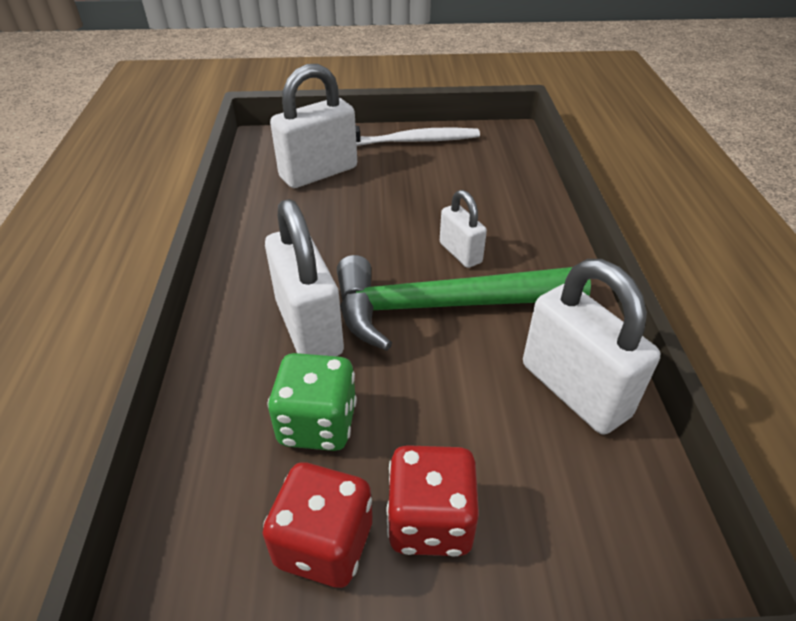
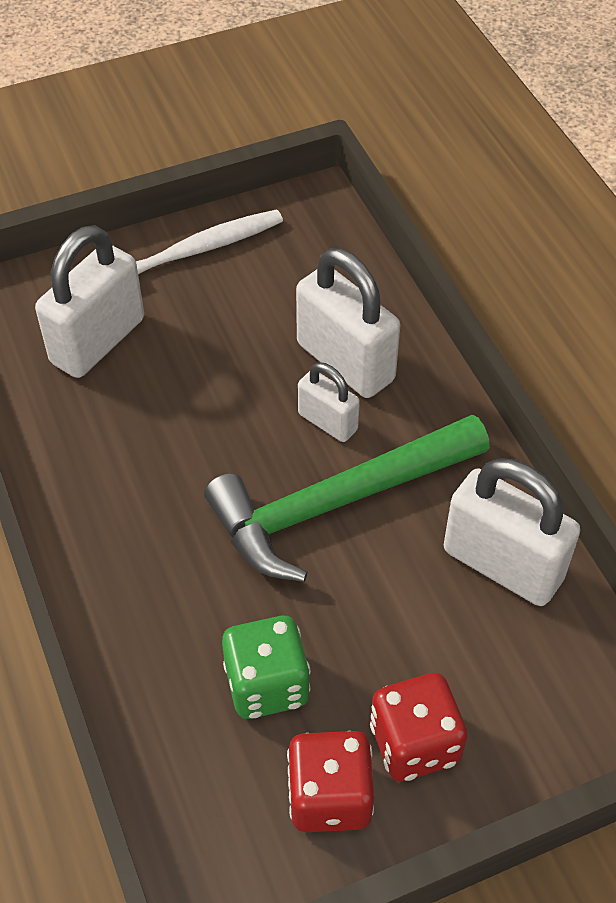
camera: 20 degrees left, 10 degrees up
(309, 327) = (201, 575): white padlock -> white padlock (345, 362)

